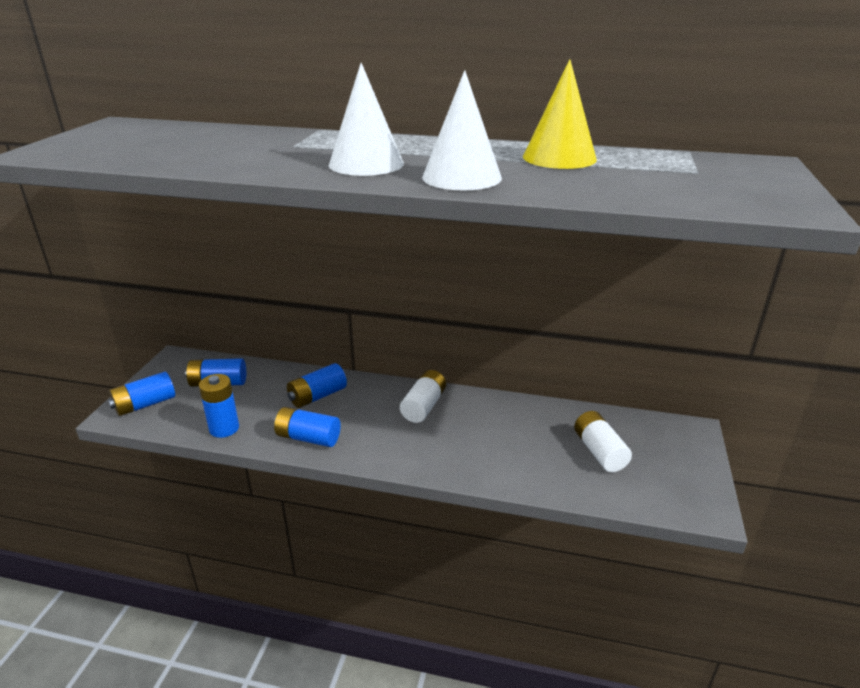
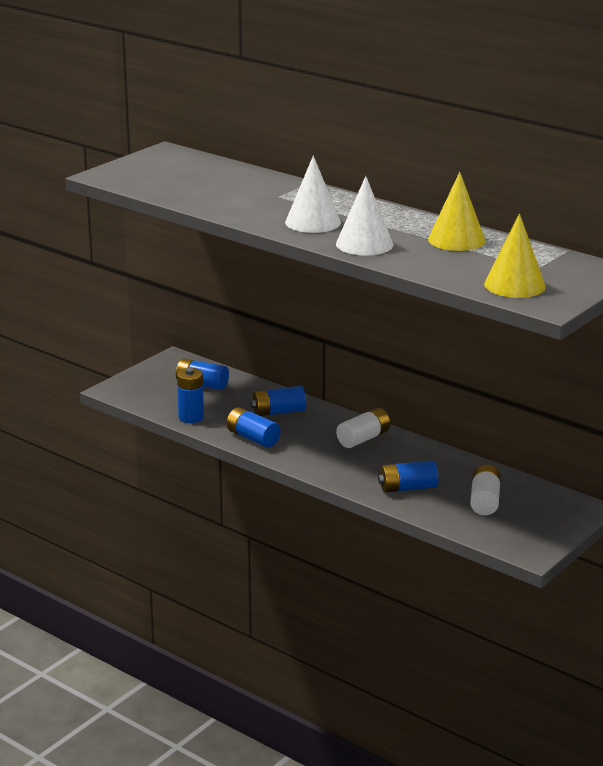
camera: 25 degrees right, 5 degrees down
(145, 404) = (137, 387): blue battery -> blue battery (407, 488)
(712, 193) = (514, 285): none -> yellow cone

